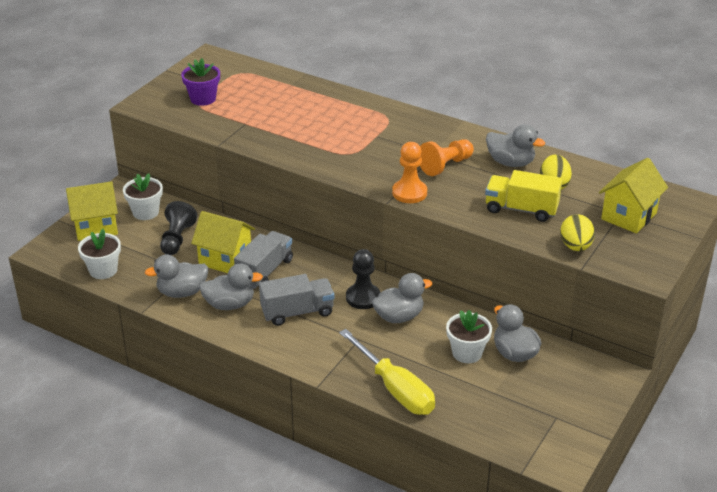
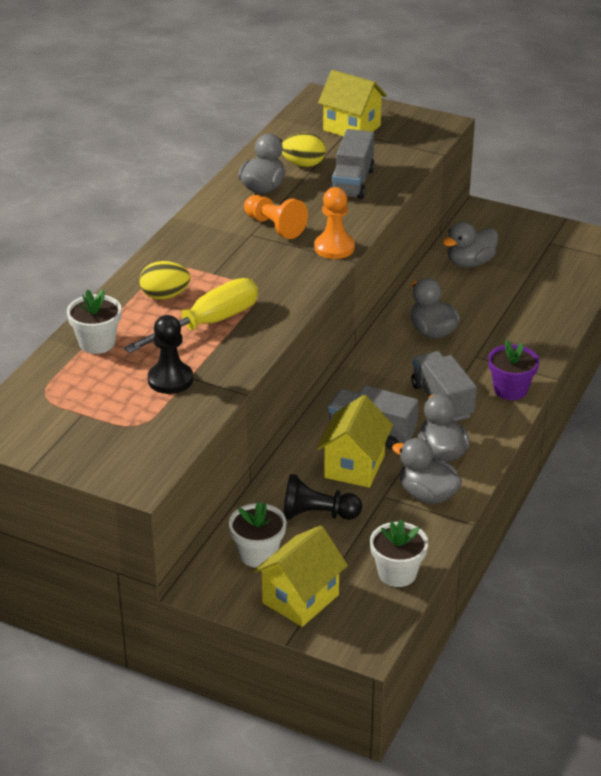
camera: 95 degrees left, 0 degrees up
(96, 227) = (300, 599): yellow house -> yellow house turned 60 degrees clockwise
(182, 292) = (427, 494): grey duck -> grey duck turned 150 degrees clockwise
(203, 99) = (122, 422): purple flower pot -> purple flower pot (510, 390)
(363, 298) = (405, 356): black pawn -> black pawn (170, 380)
(395, 389) = (544, 330): yellow screwdriver -> yellow screwdriver (208, 324)
(467, 353) = (477, 289): white flower pot -> white flower pot (97, 343)
(521, 209) = (352, 182): yellow truck -> grey truck
(575, 246) = (409, 156): yellow egg -> yellow egg (165, 296)

